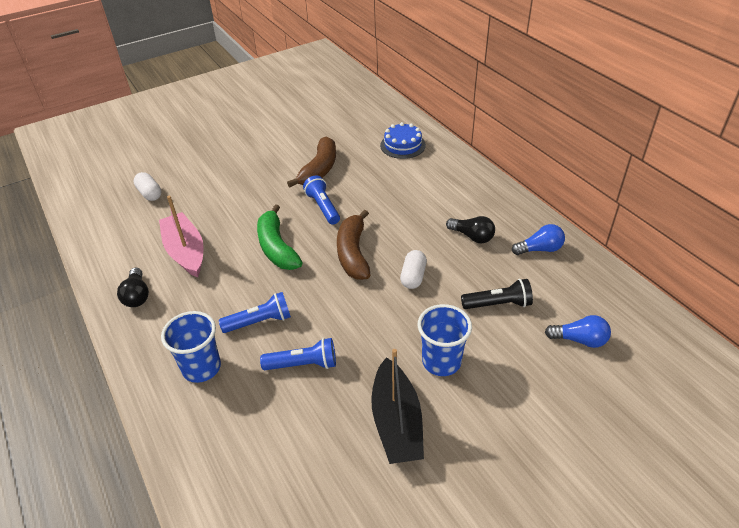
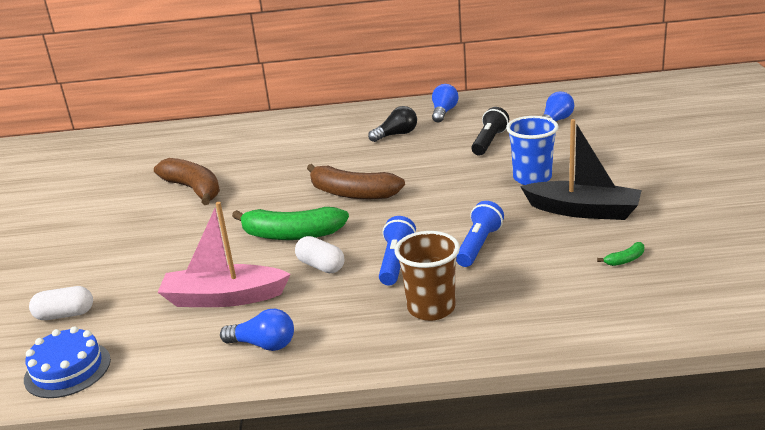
camera: 60 degrees left, 15 degrees down
(137, 295) = (263, 345): black light bulb -> blue light bulb
(201, 368) = (431, 308): blue cup -> brown cup
(318, 483) = (625, 260): none -> green banana
(323, 207) = (260, 197): blue flashlight -> none
(402, 145) = (221, 139): blue cake -> blue cake (67, 369)
(413, 276) = (418, 170): white capsule -> white capsule (321, 266)

